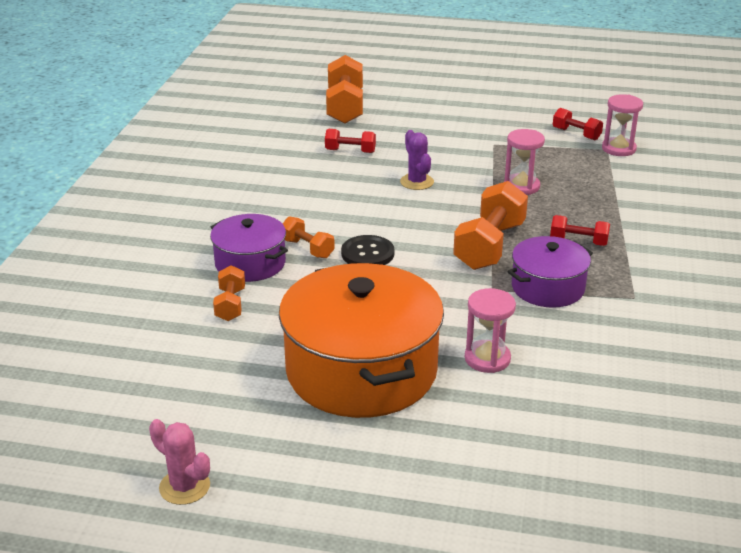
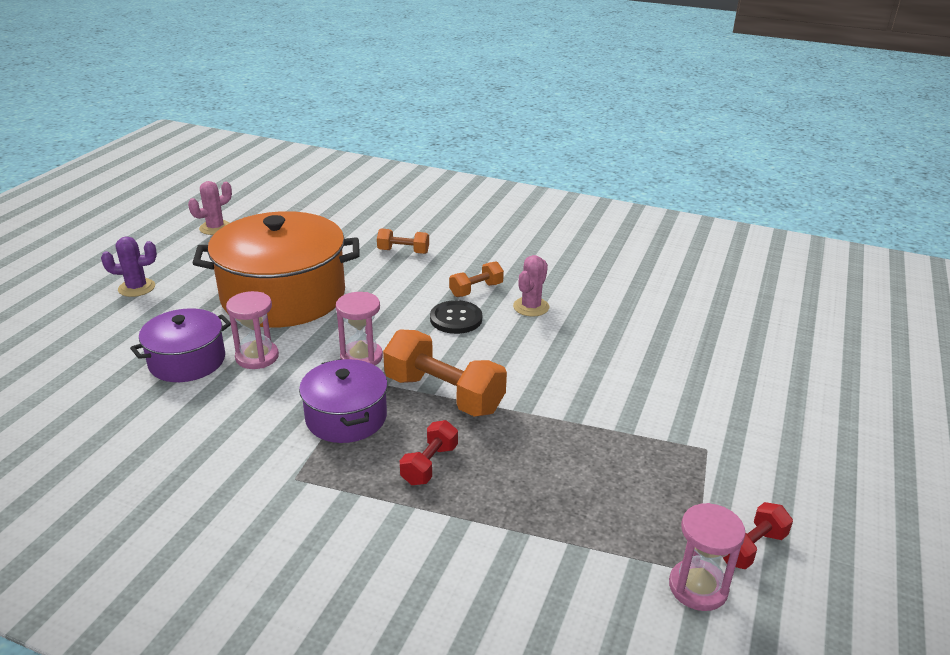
camera: 100 degrees right, 0 degrees up
(250, 263) = (461, 263): purple pot -> purple pot (187, 361)
(331, 217) = (531, 307): none -> pink cactus
(345, 107) = (807, 343): orange dumbbell -> none
(350, 151) = (680, 333): red dumbbell -> none
(417, 182) = (600, 368): purple cactus -> purple cactus (137, 288)
(521, 186) = (579, 448): pink hourglass -> pink hourglass (361, 357)

